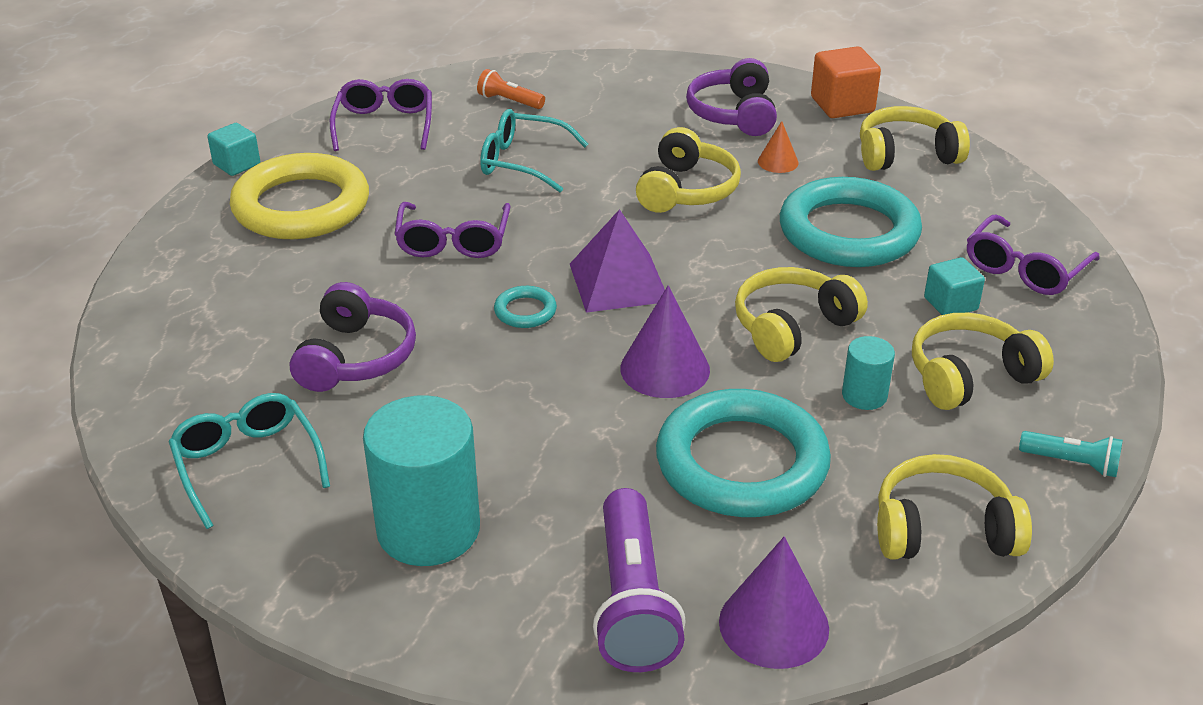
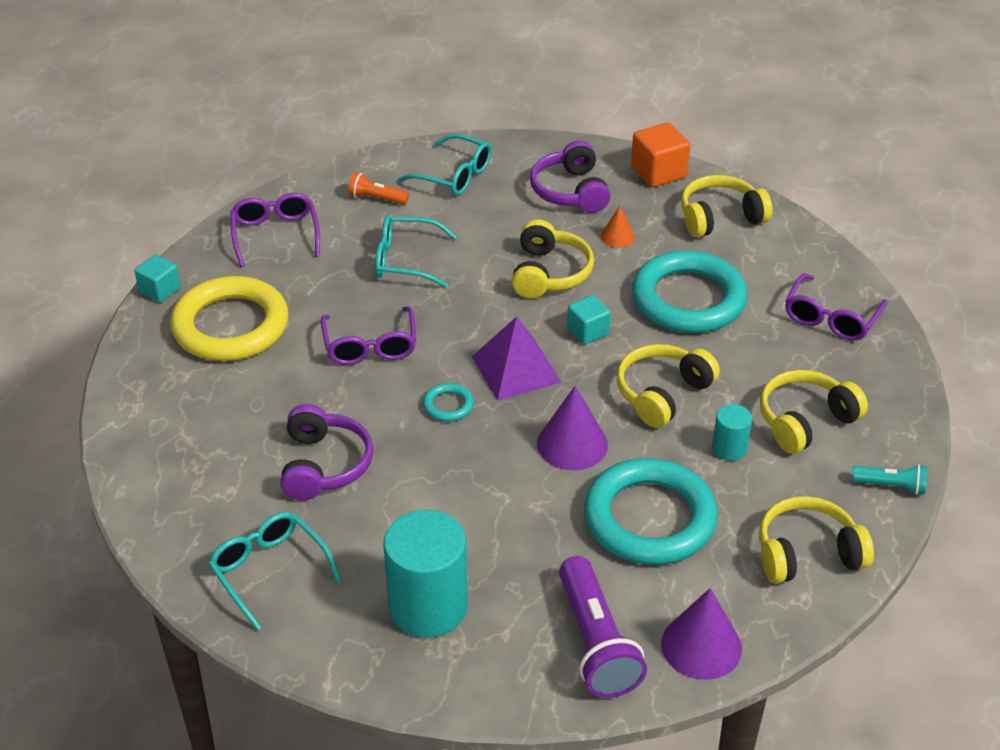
camera: 10 degrees left, 5 degrees up
(604, 88) = (454, 175): none -> turquoise glasses
(950, 304) = (780, 357): turquoise cube -> turquoise cube (587, 331)

